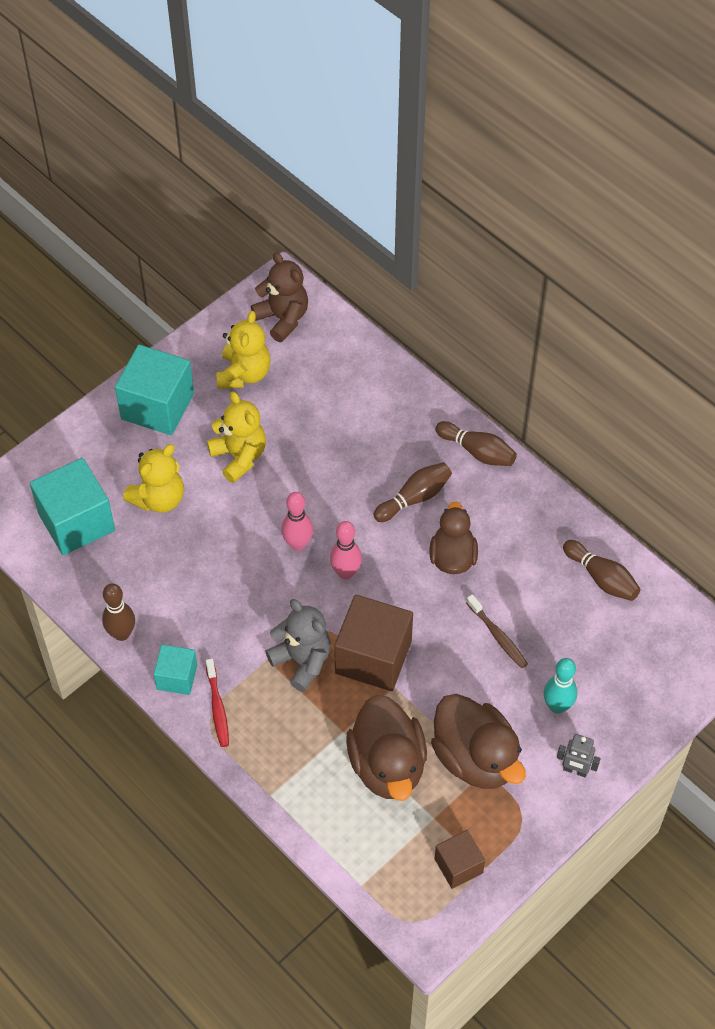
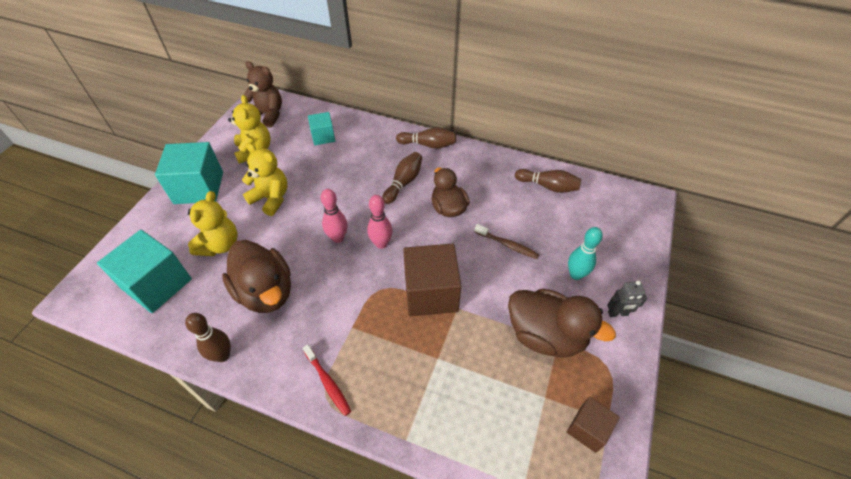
camera: 25 degrees left, 5 degrees down
(177, 677) = (283, 372): turquoise cube -> turquoise cube (323, 136)
(302, 661) = (379, 317): grey teddy bear -> none
(387, 765) = (486, 370): brown duck -> brown duck (266, 292)

